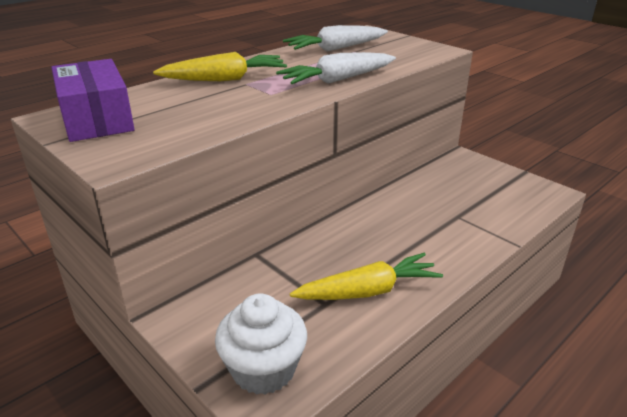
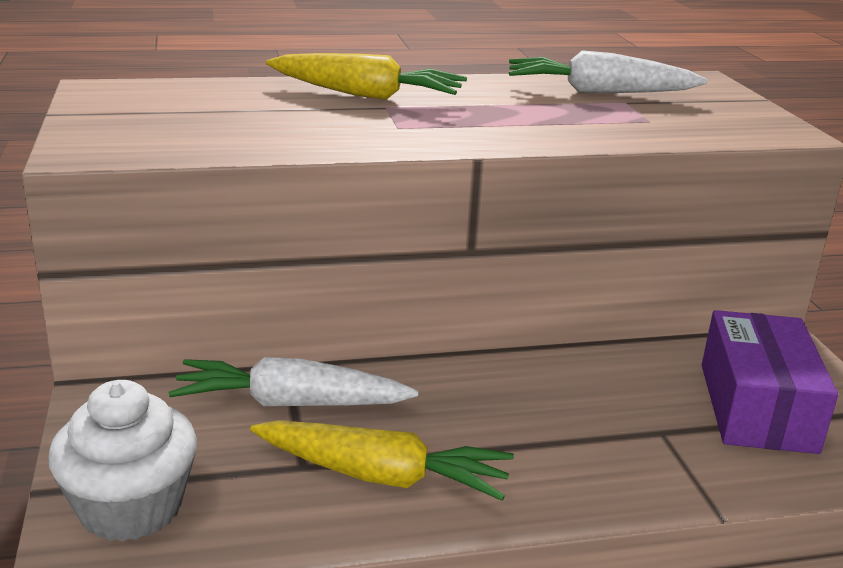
camera: 30 degrees right, 5 degrees down
(96, 119) = (140, 102): purple box -> purple box (756, 407)
(337, 80) = (526, 133): white carrot -> white carrot (290, 403)

